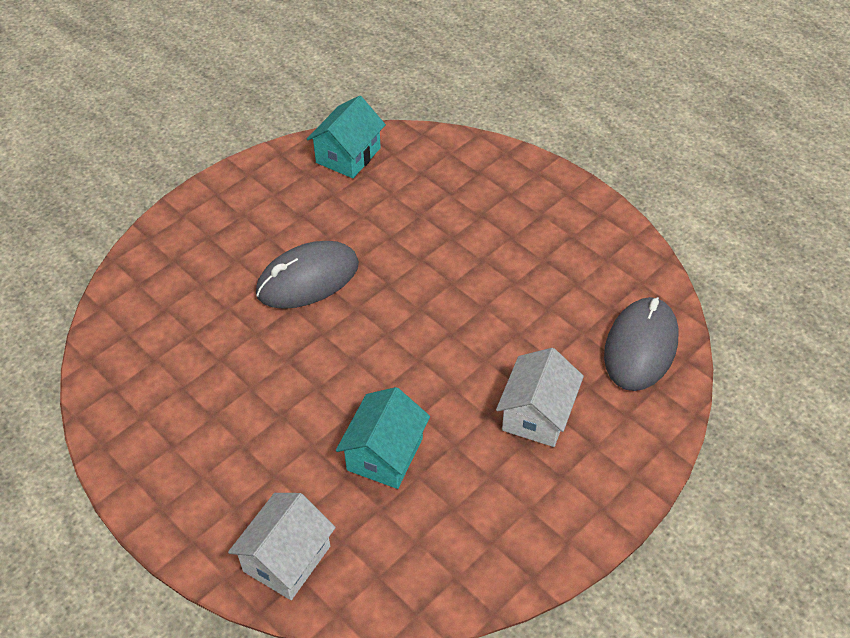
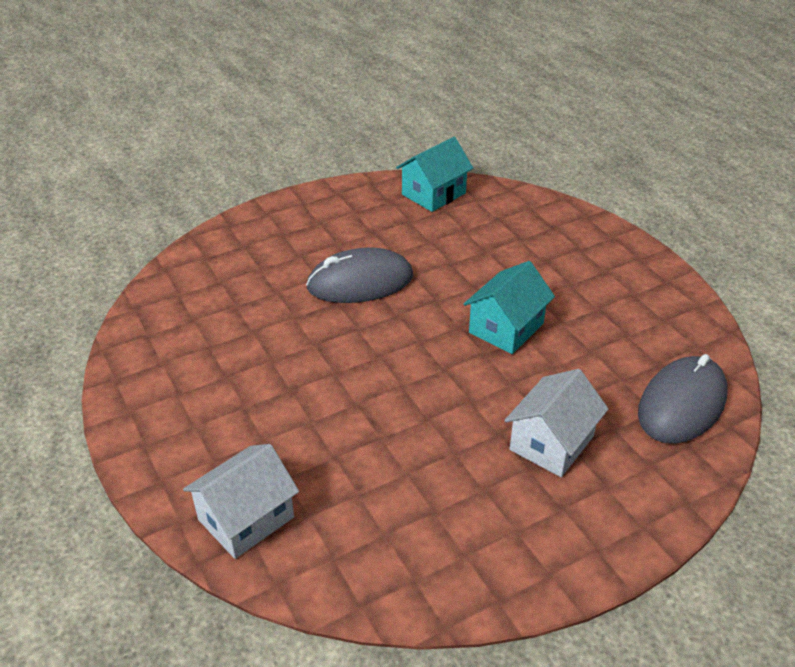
camera: 15 degrees right, 10 degrees down
(385, 454) = (380, 445): turquoise house -> turquoise house (506, 328)

